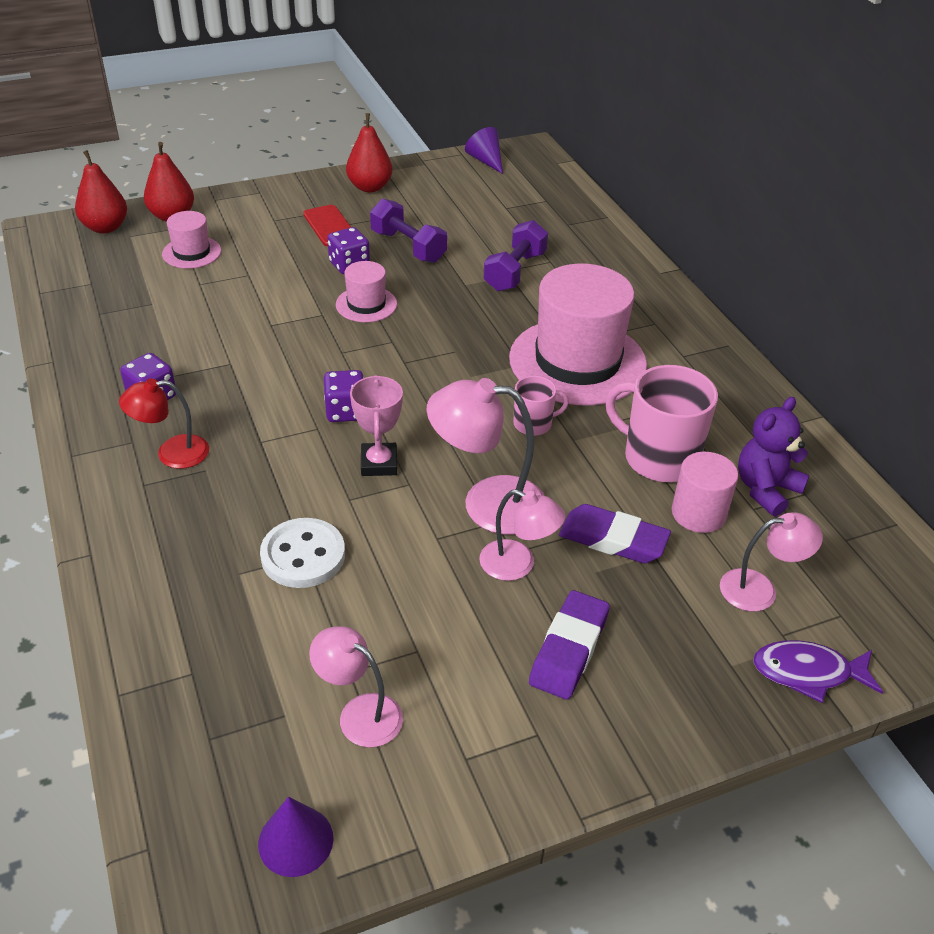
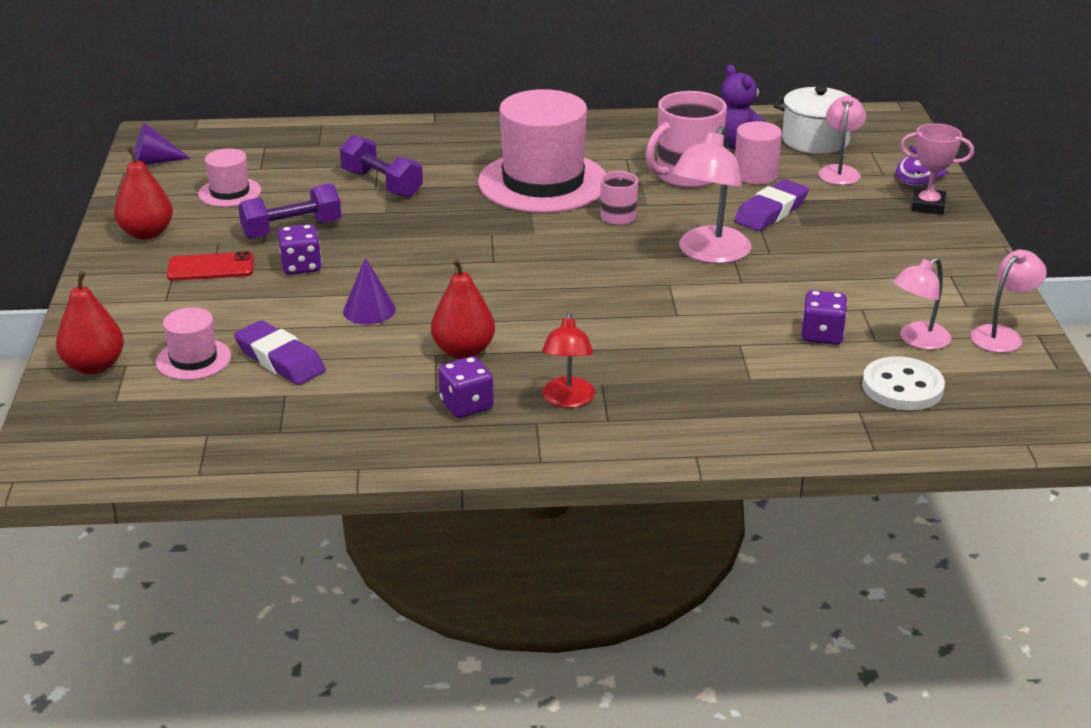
camera: 70 degrees left, 10 degrees down
(105, 227) = (78, 417): red pear -> red pear (463, 351)
(295, 840) = (1027, 380): purple cone -> purple cone (369, 310)
(303, 555) = (739, 345): white button -> white button (902, 387)
(346, 411) = (552, 300): purple dice -> purple dice (822, 335)
(366, 304) = (382, 267): pink hat -> pink hat (230, 192)
(379, 463) = (636, 294): pink trophy -> pink trophy (928, 206)
(518, 565) = (784, 253): pink lamp -> pink lamp (1002, 335)
(569, 649) = (876, 249): purple eraser -> purple eraser (280, 360)
(832, 555) = (815, 140): none -> white pot

